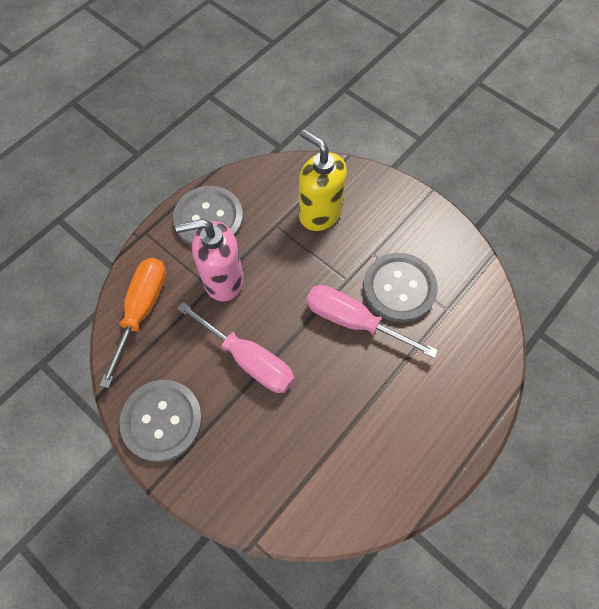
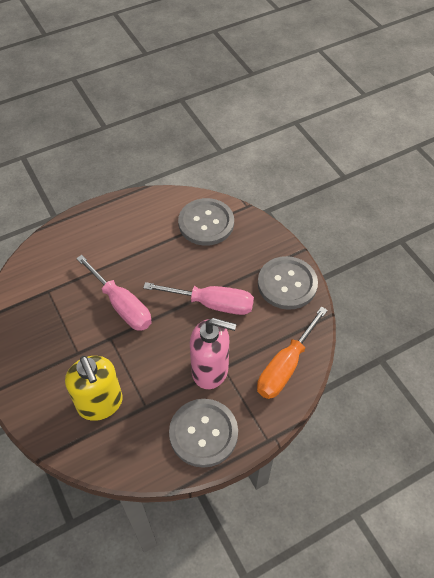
camera: 160 degrees left, 10 degrees down
(248, 359) = (212, 304): pink screwdriver -> pink screwdriver turned 135 degrees clockwise
(399, 288) = (73, 317): grey button -> grey button (206, 223)

